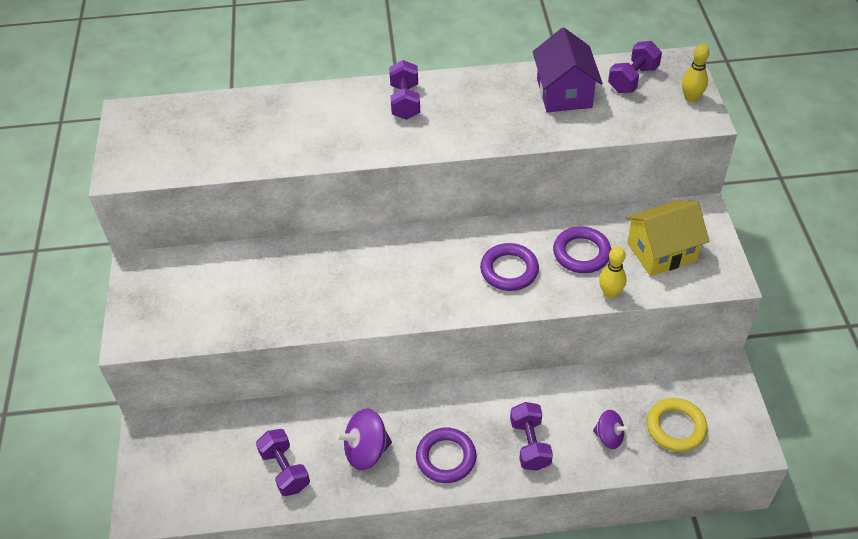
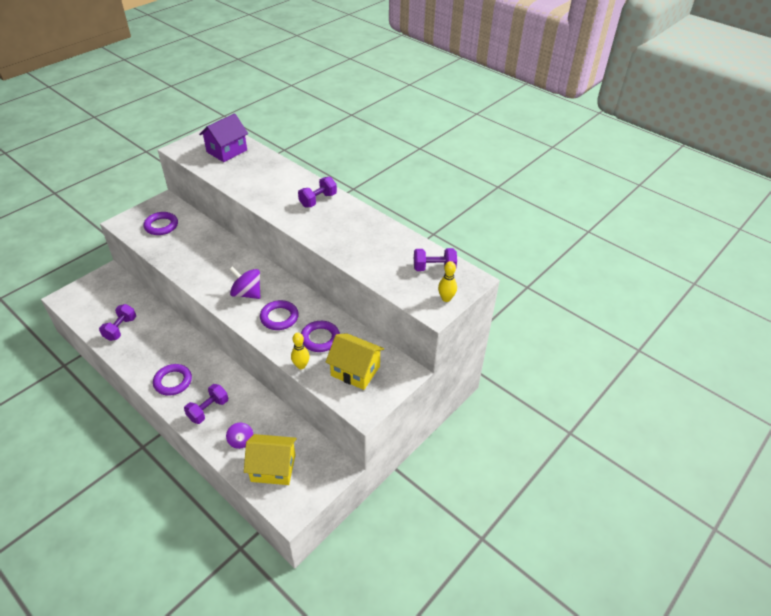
camera: 45 degrees right, 5 degrees down
(192, 297) = (161, 226): none -> purple ring
(366, 451) = (154, 350): purple spinning top -> purple spinning top (247, 293)
(564, 93) = (390, 248): purple house -> purple house (227, 151)
(675, 427) = (273, 468): yellow ring -> yellow house

